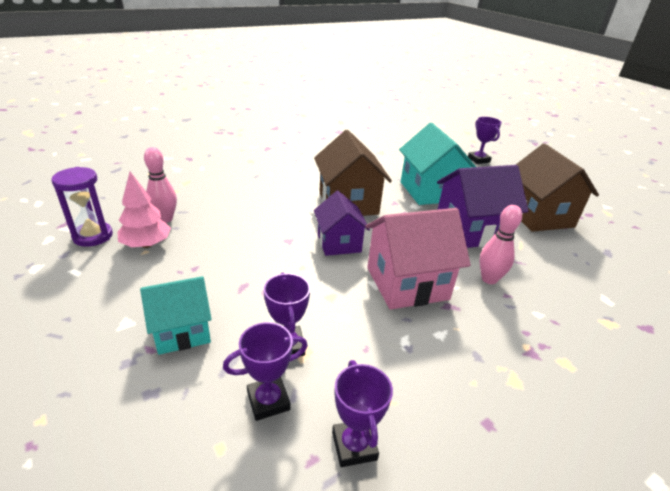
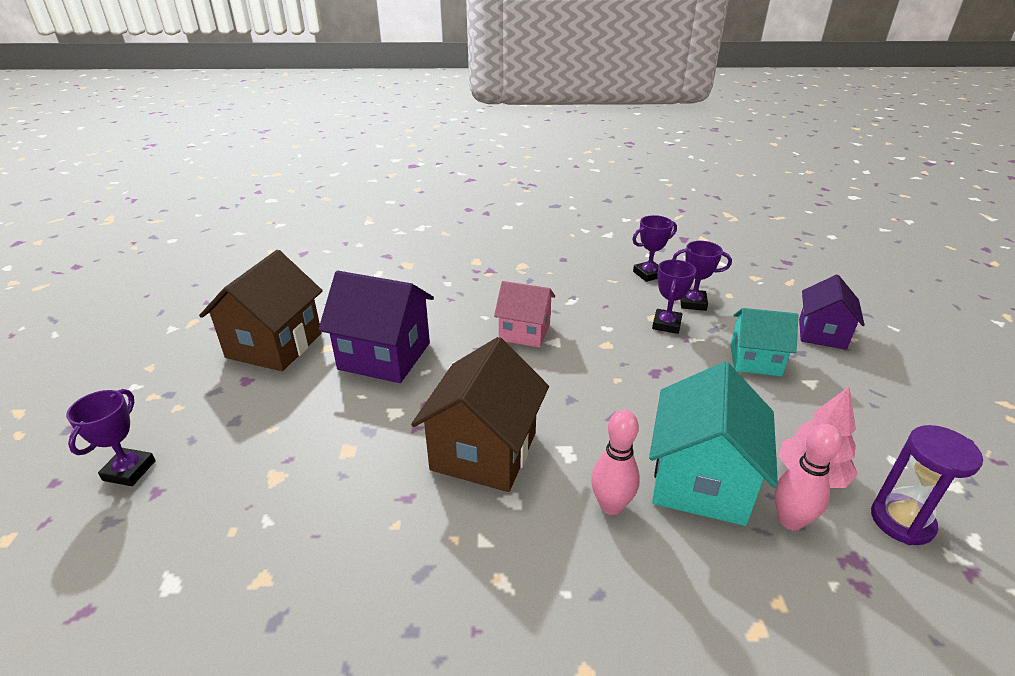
camera: 145 degrees left, 0 degrees up
(339, 243) = (554, 393): purple house -> purple house (822, 334)
(354, 445) = (648, 274): purple trophy -> purple trophy turned 45 degrees clockwise
(407, 283) = (524, 332): pink house -> pink house, size x0.64
(430, 191) = (336, 429): turquoise house -> turquoise house (700, 481)
(489, 279) = (445, 312): pink bowling pin -> pink bowling pin (611, 506)

